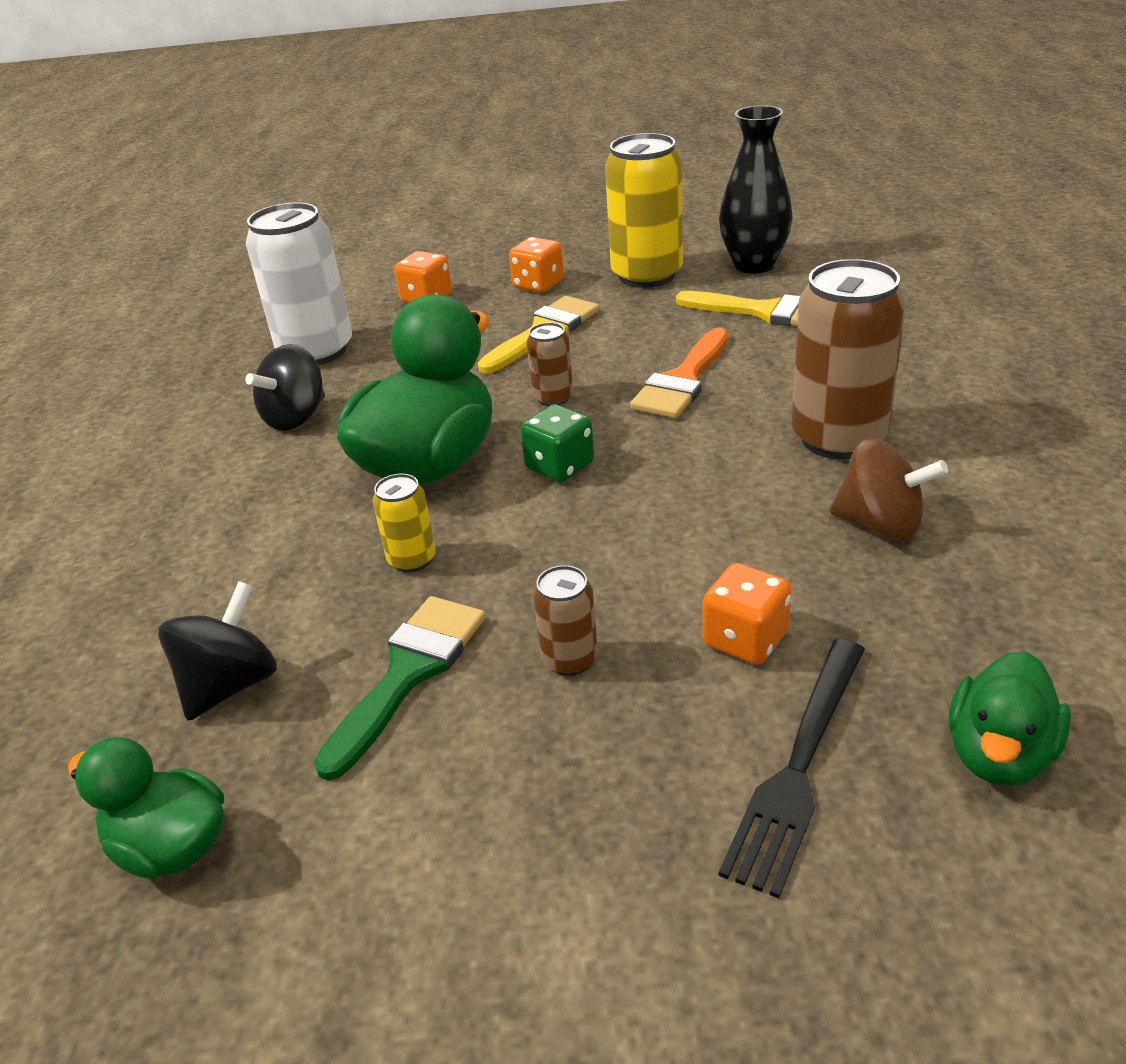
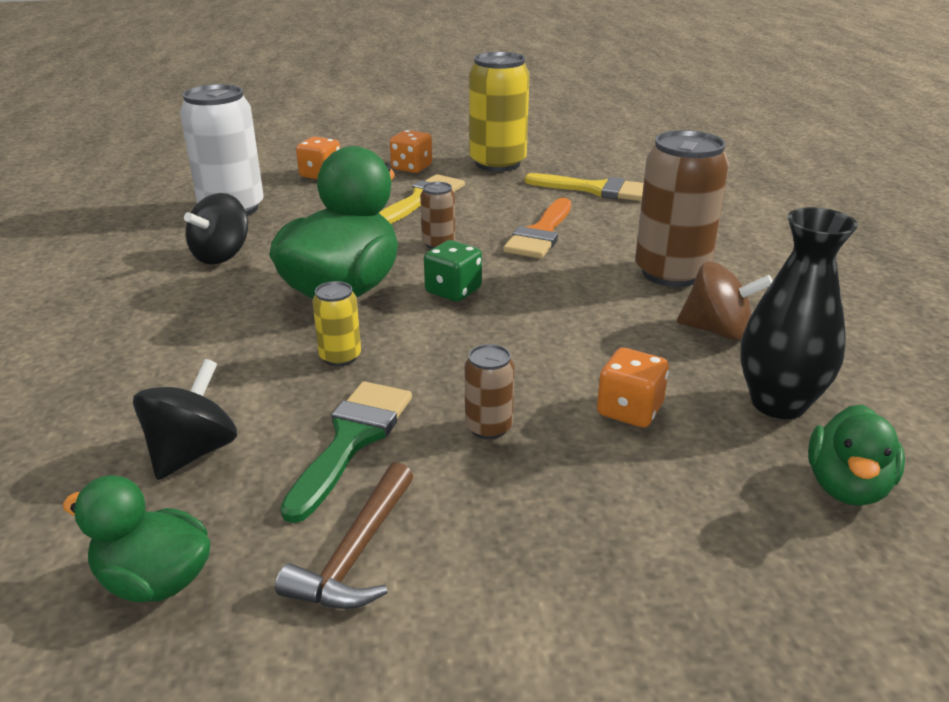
camera: 10 degrees left, 5 degrees down
(391, 823) = (356, 554): none -> brown hammer
(754, 265) = (580, 159): black vase -> black vase (778, 403)
(798, 766) = (692, 500): black fork -> none

